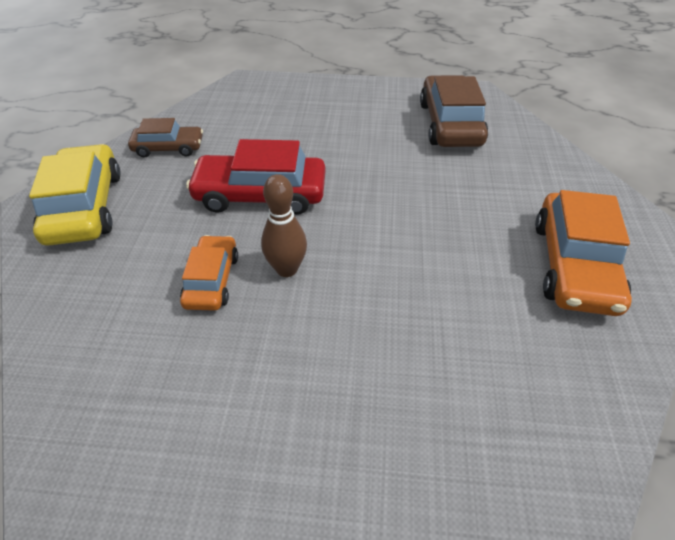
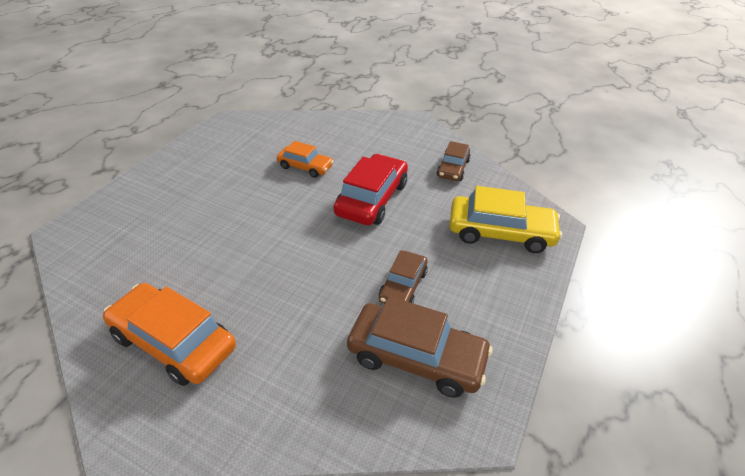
camera: 110 degrees right, 5 degrees down
(85, 206) = (401, 133): yellow car -> yellow car (500, 232)
(287, 269) = (292, 194): brown bowling pin -> none
(383, 144) = (403, 286): none -> brown car

